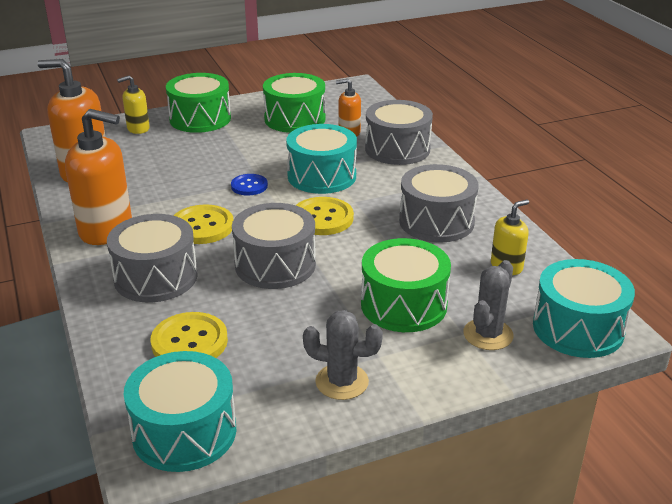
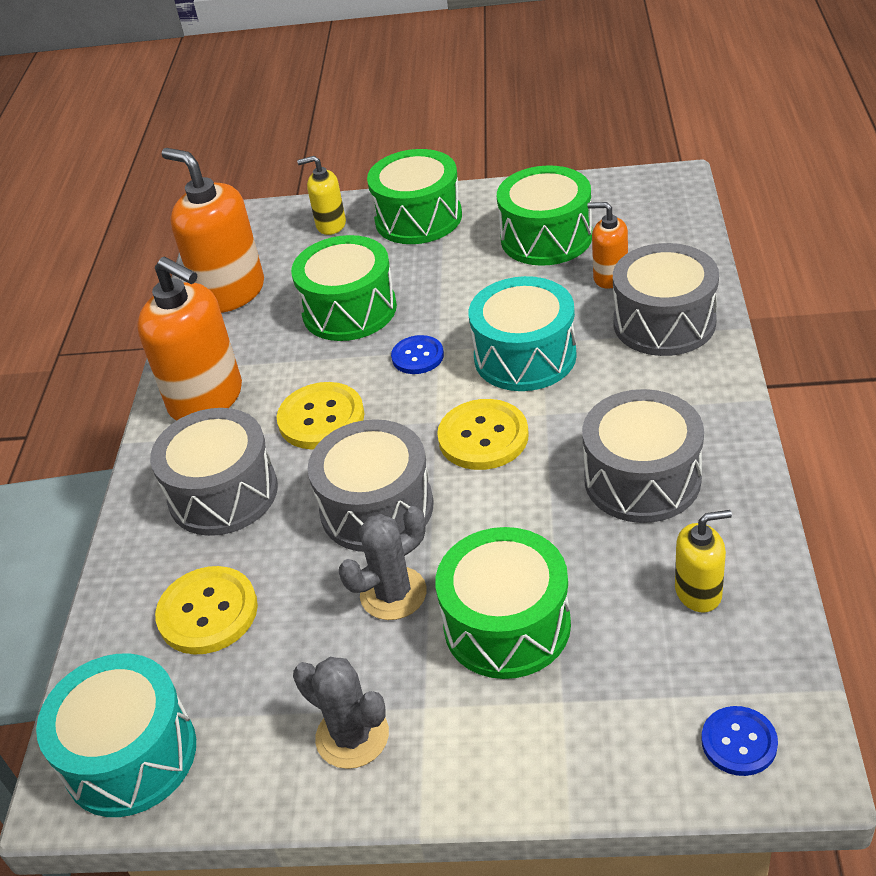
camera: 30 degrees right, 10 degrees up
(183, 169) = (349, 310): none -> green drum
(488, 334) = (595, 714): grey cactus -> grey cactus (393, 593)
(578, 328) = (739, 742): turquoise drum -> blue button

